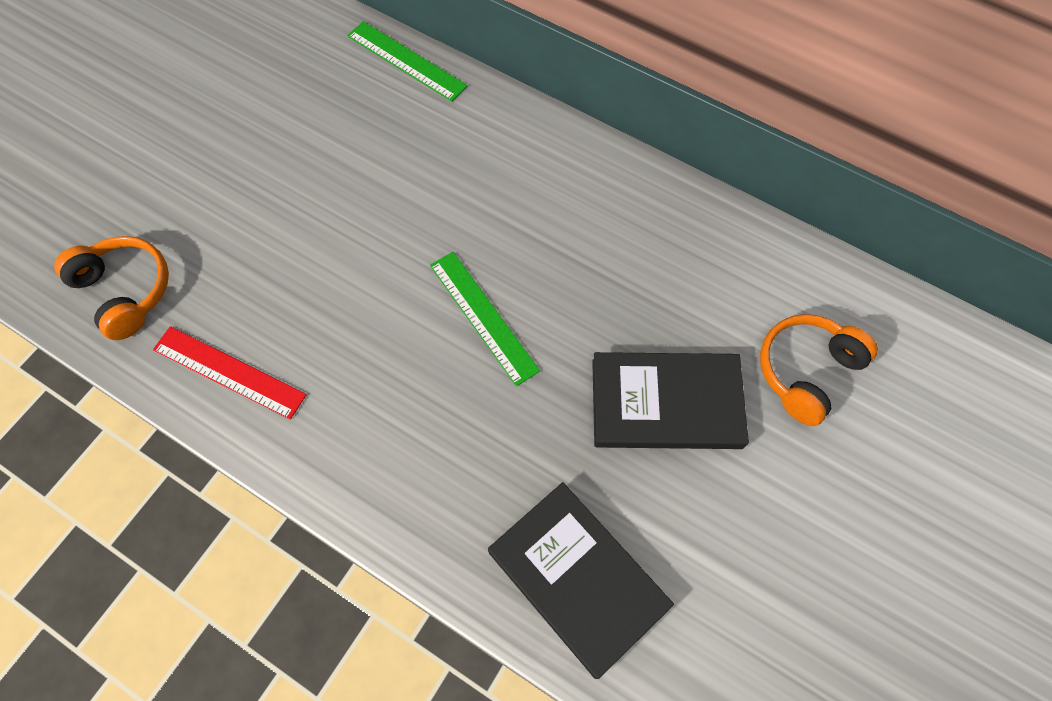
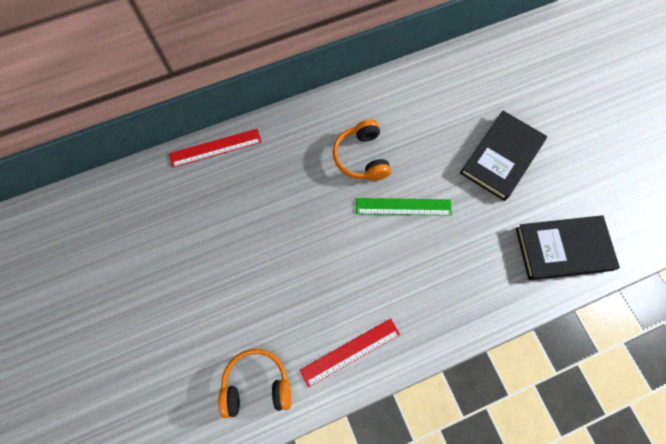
camera: 55 degrees left, 5 degrees up
(406, 61) = (215, 148): green ruler -> red ruler
(806, 371) = (521, 91): orange headphones -> orange headphones (361, 157)

